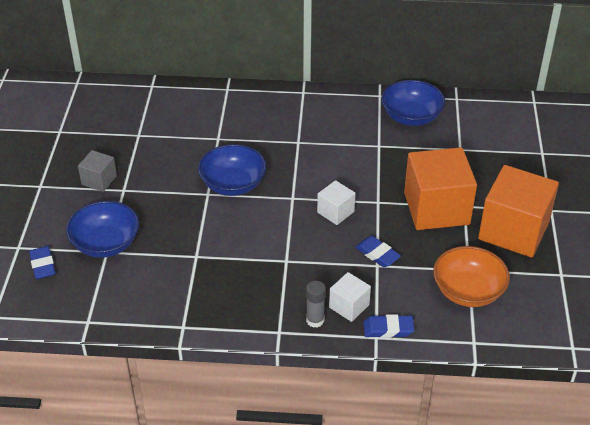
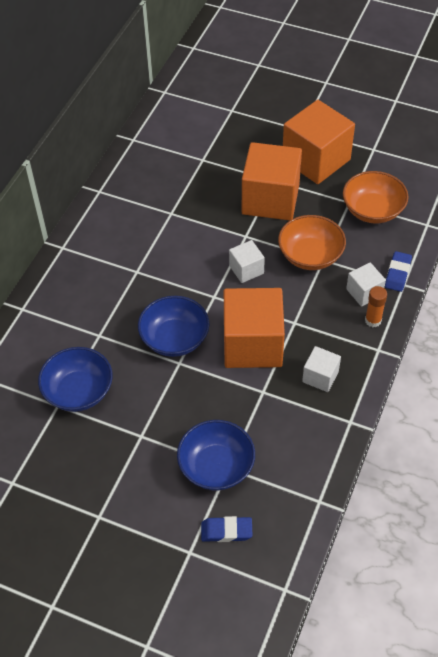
camera: 70 degrees left, 10 degrees up
(99, 180) = (115, 456): grey cube -> none
(228, 293) = (320, 376): none -> white cube
(247, 237) = (252, 344): none -> orange cube
(315, 320) = (373, 320): grey glue stick -> orange glue stick
(377, 254) = (310, 255): blue eraser -> orange bowl
(411, 117) = (142, 178): blue bowl -> blue bowl (78, 391)

